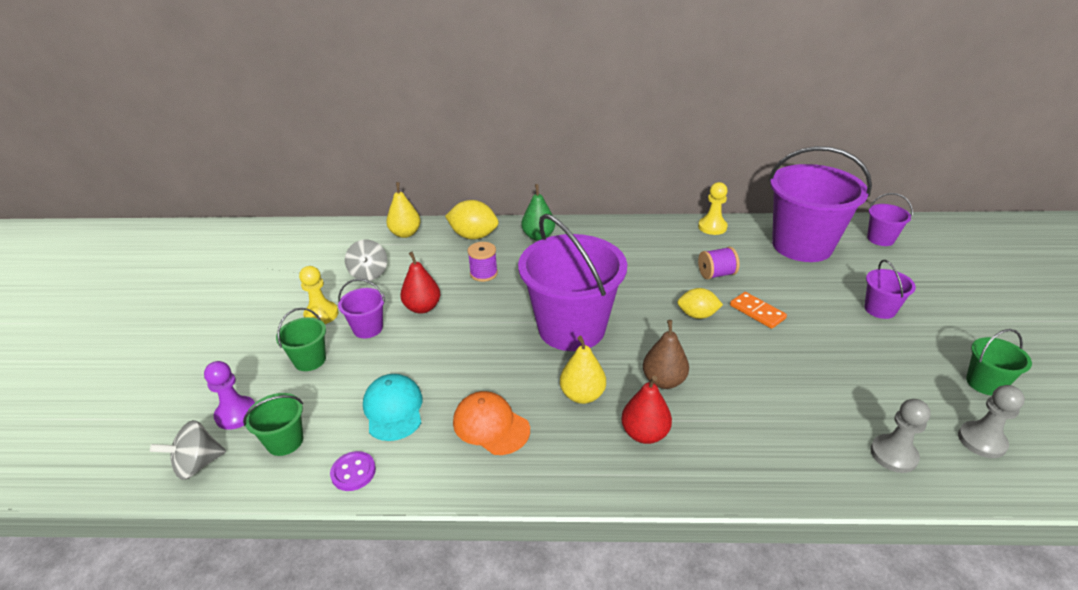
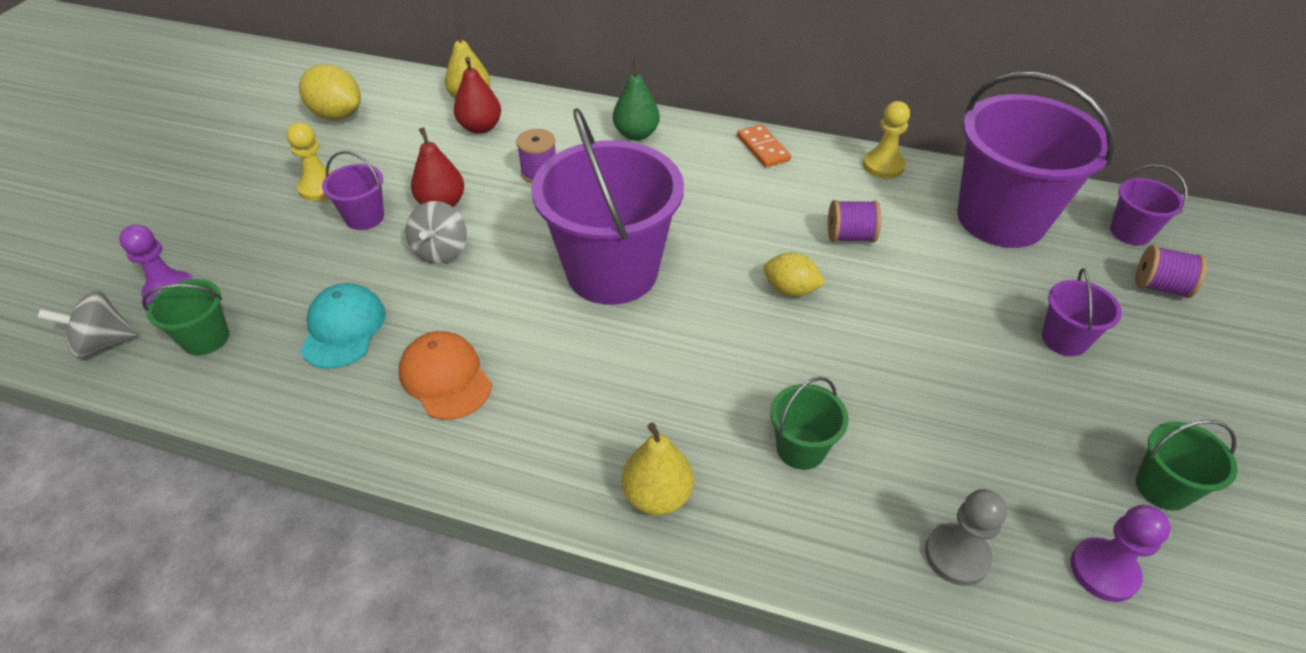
camera: 15 degrees right, 10 degrees up
(310, 360) = (280, 243): green bucket -> green bucket (800, 448)
(353, 472) = (261, 396): purple button -> none
(369, 273) = (401, 145): grey spinning top -> grey spinning top (441, 251)
(473, 236) = (553, 118): yellow lemon -> yellow lemon (337, 115)
(582, 395) = (578, 365): yellow pear -> yellow pear (657, 496)
(644, 434) = (629, 437): red pear -> red pear (480, 127)
(663, 381) = (694, 371): brown pear -> none
(757, 312) = (877, 304): orange domino -> orange domino (763, 148)
(915, 267) = (1160, 287): none -> purple spool
(981, 441) = (1104, 571): grey pawn -> purple pawn

